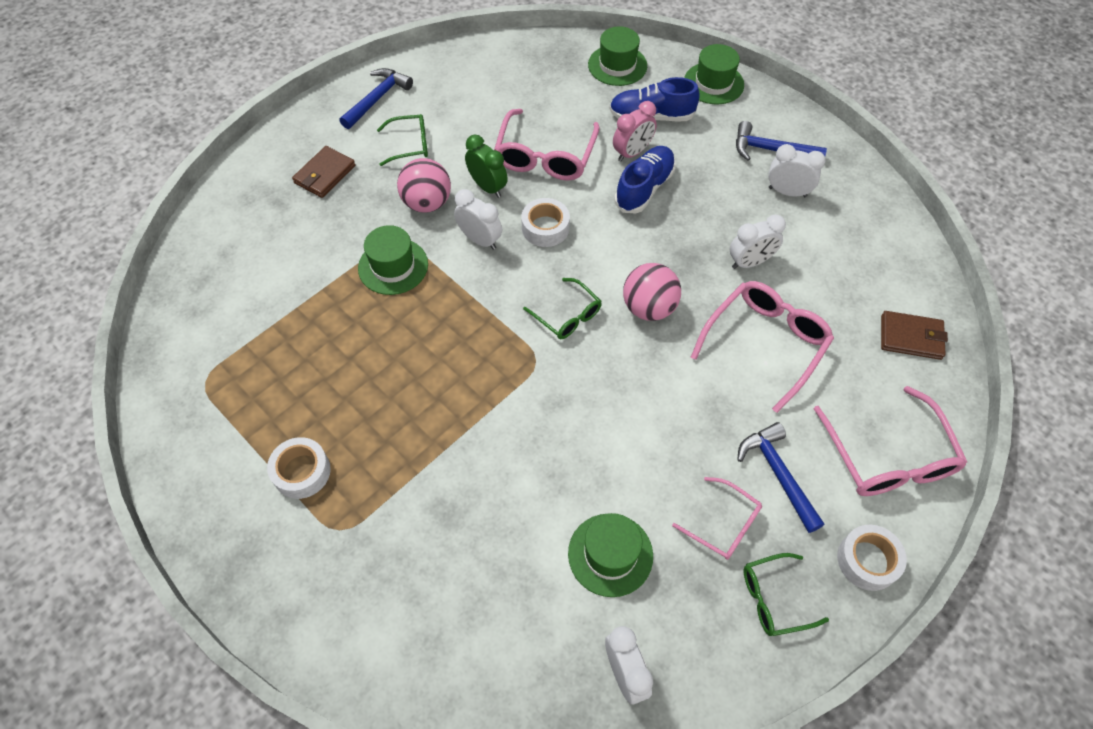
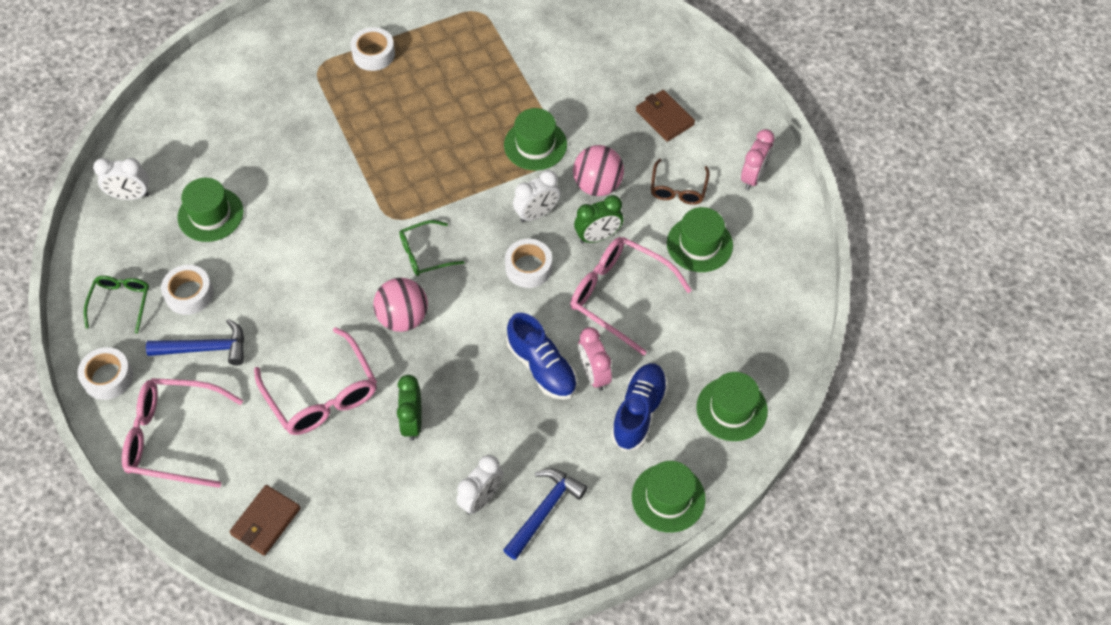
camera: 110 degrees right, 0 degrees up
(377, 99) = (753, 177): blue hammer -> pink clock
(410, 145) = (678, 189): green glasses -> brown glasses
(466, 117) = (699, 244): none -> green hat
(724, 525) = (189, 294): pink glasses -> white tape
(750, 262) = (412, 422): white clock -> green clock

